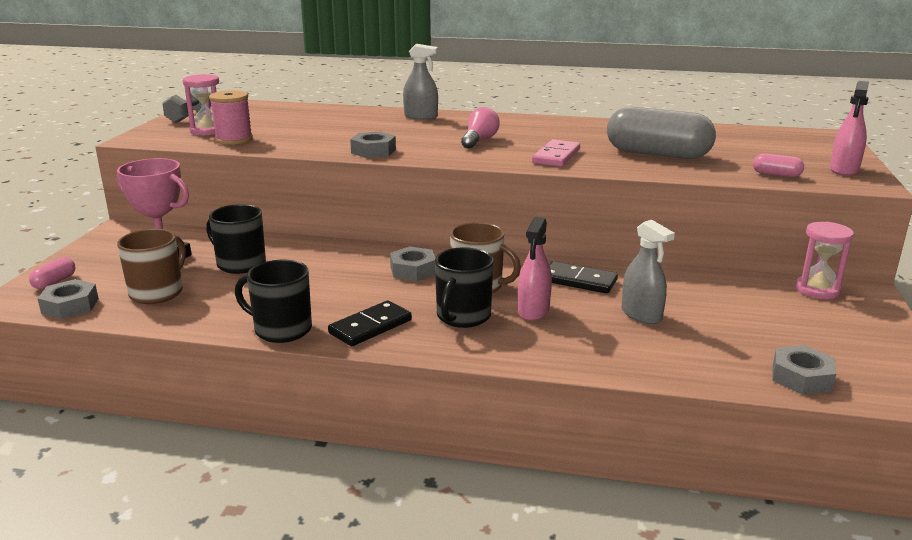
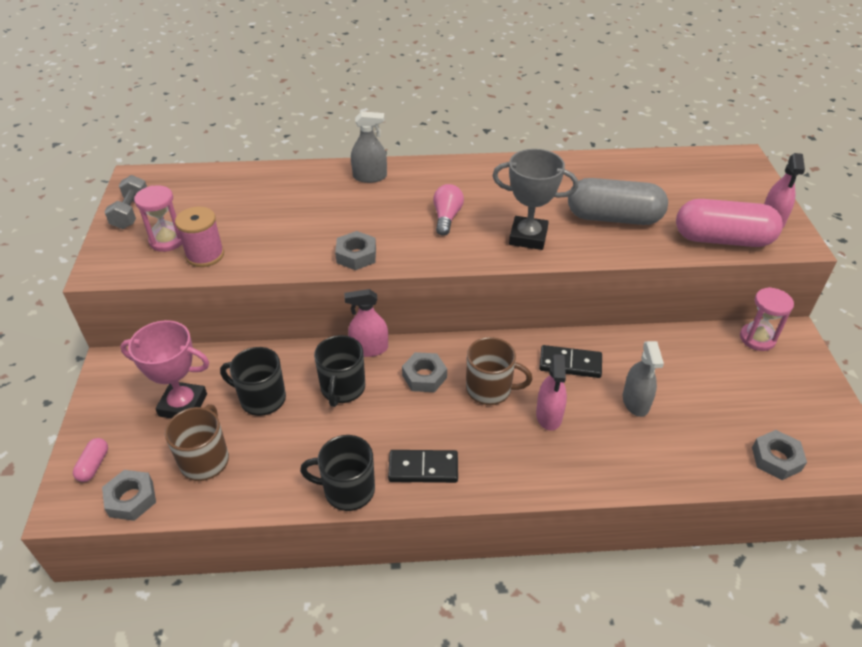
camera: 15 degrees left, 20 degrees up
(368, 247) = (369, 348): none -> pink spray bottle
(370, 327) = (423, 468): black domino -> black domino turned 60 degrees clockwise
(463, 316) = (494, 436): black mug -> black mug (342, 388)
(556, 156) = (528, 237): pink domino -> grey trophy
(641, 314) = (635, 402): grey spray bottle -> grey spray bottle turned 45 degrees clockwise
(776, 175) = (722, 239): pink capsule -> pink capsule, size x2.38

